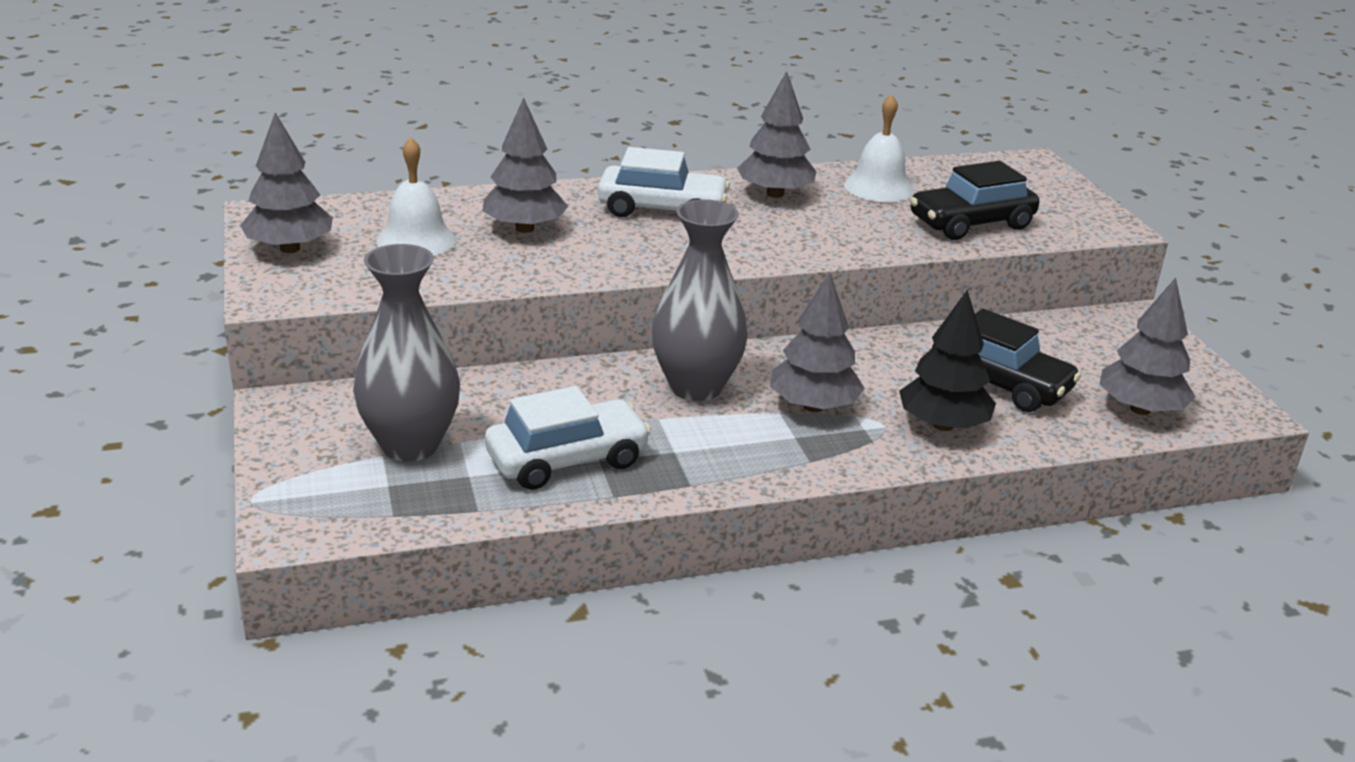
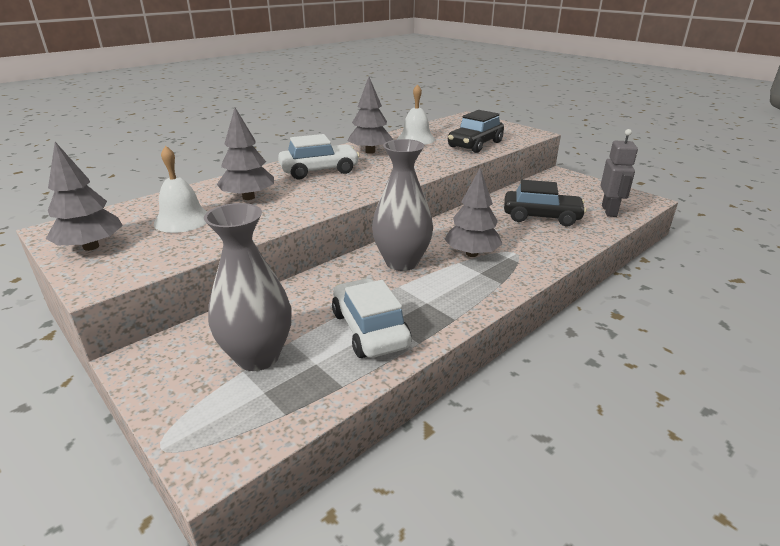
camera: 25 degrees left, 0 degrees up
(567, 459) = (369, 329): white car -> white car turned 60 degrees counterclockwise
(943, 425) = (540, 244): black tree -> none
(1140, 409) = (609, 211): grey tree -> grey robot

